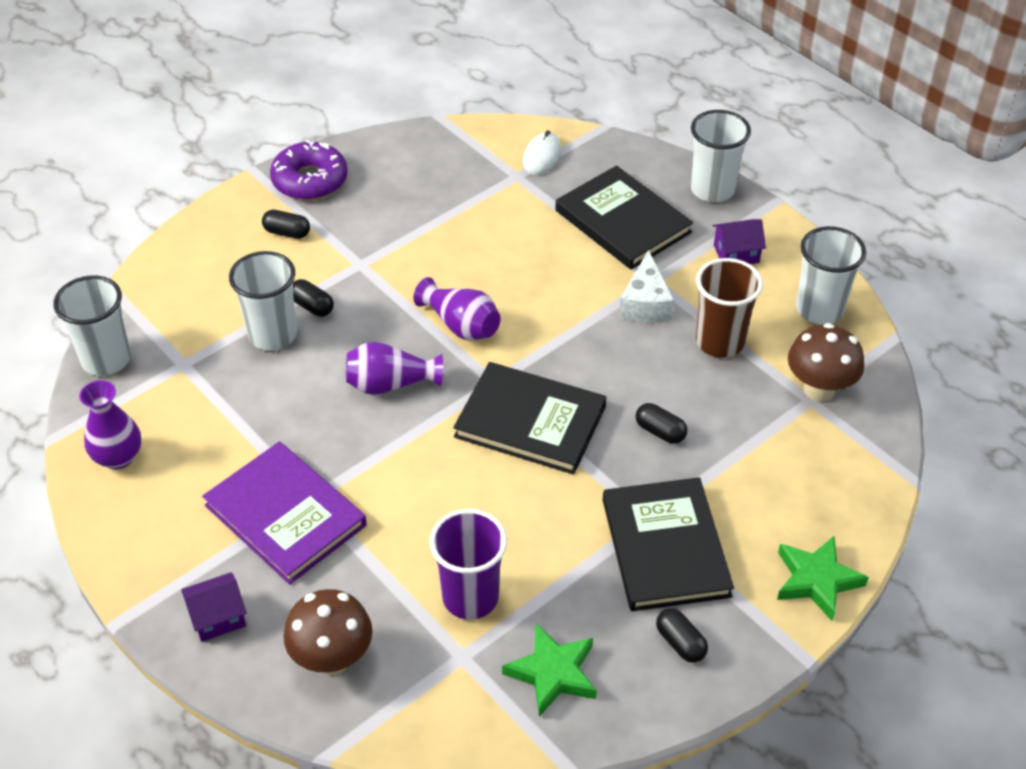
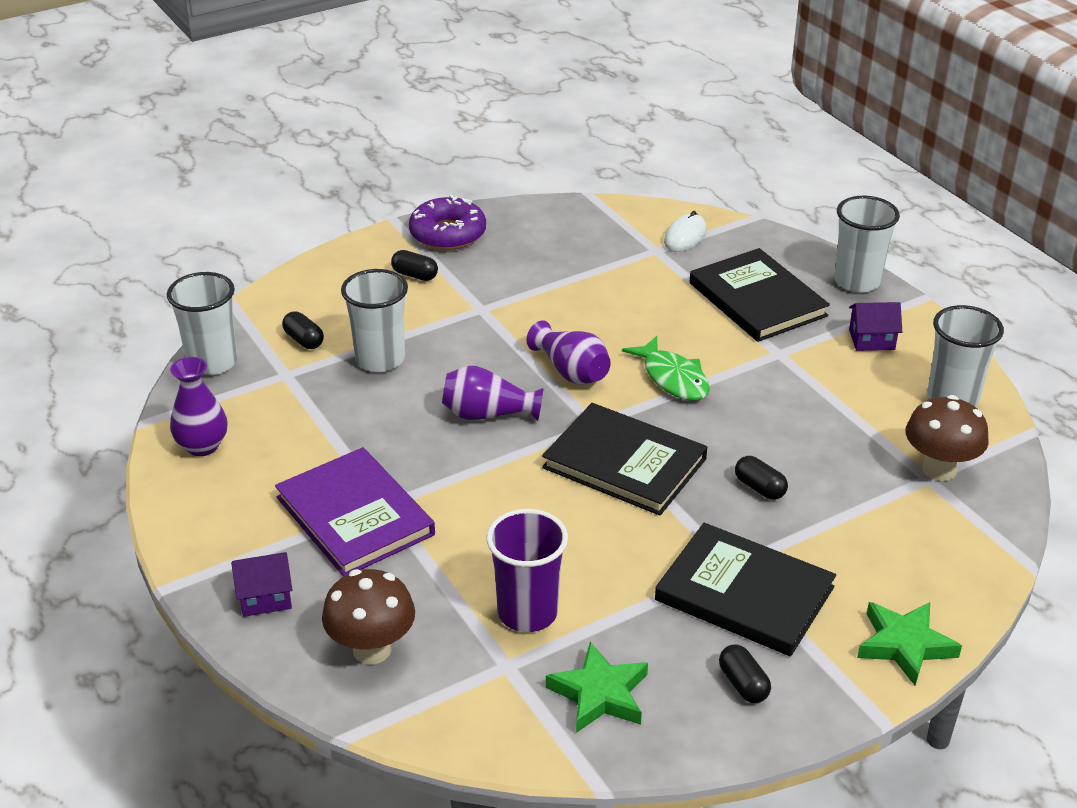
camera: 10 degrees right, 10 degrees down
(312, 306) = (425, 339): black capsule -> black capsule (304, 340)
(559, 320) = (673, 378): none -> green fish
(645, 303) = (767, 373): white cheese -> none
(665, 547) = (744, 593): black book -> black book turned 60 degrees counterclockwise
(719, 342) = (839, 415): brown cup -> none

